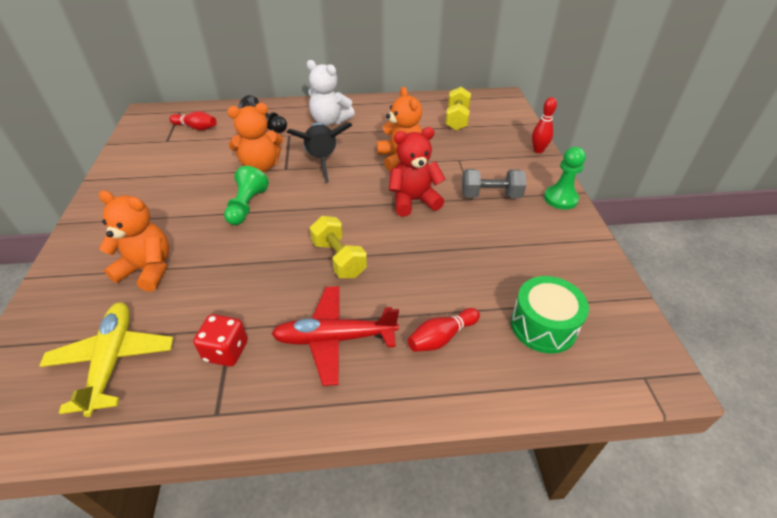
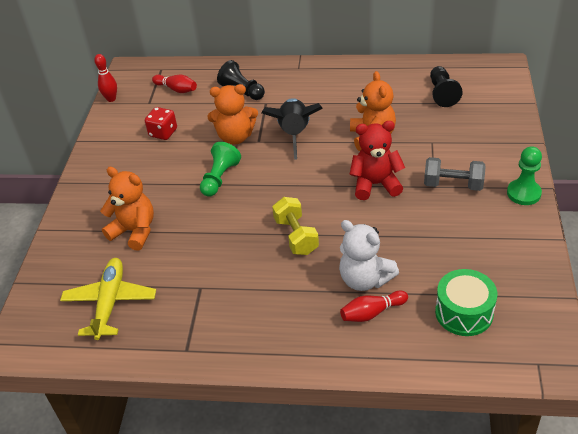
camera: 15 degrees right, 0 degrees up
(226, 351) = (195, 305): red dice -> red dice (163, 133)
(330, 121) = (308, 88): white teddy bear -> white teddy bear (365, 279)
(334, 339) = (282, 304): red plane -> none
(457, 119) = (442, 93): yellow dumbbell -> black pawn
(538, 150) = (519, 137): red bowling pin -> red bowling pin (111, 99)

